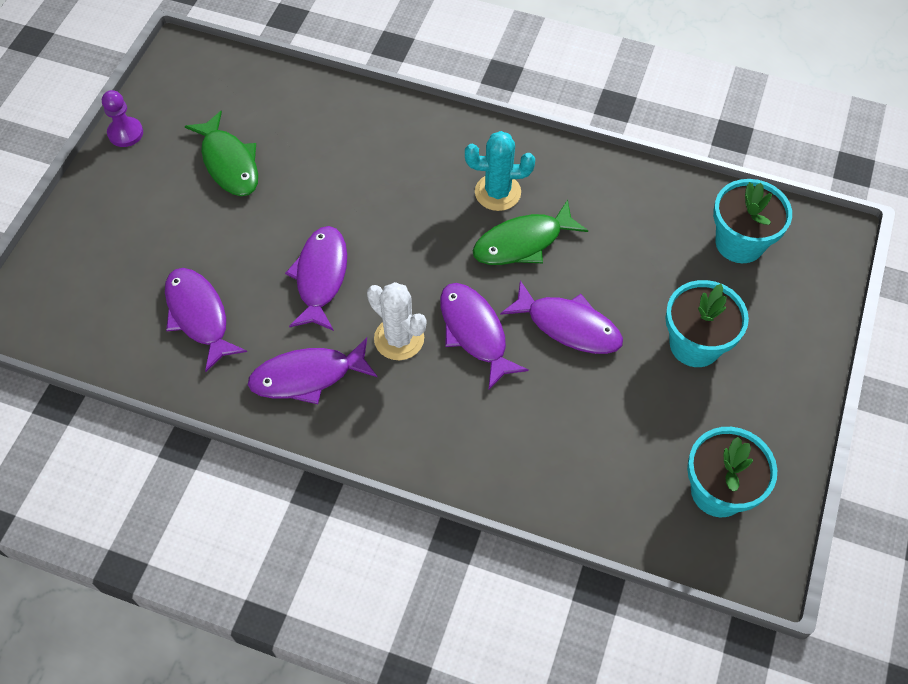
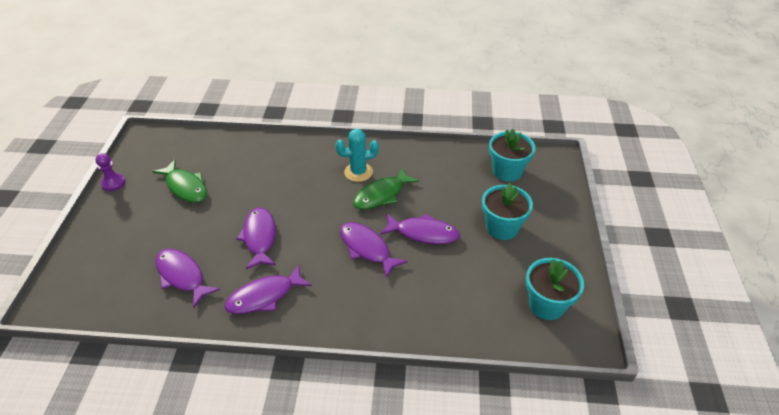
camera: 15 degrees left, 15 degrees down
(399, 339) = (319, 262): white cactus -> none

